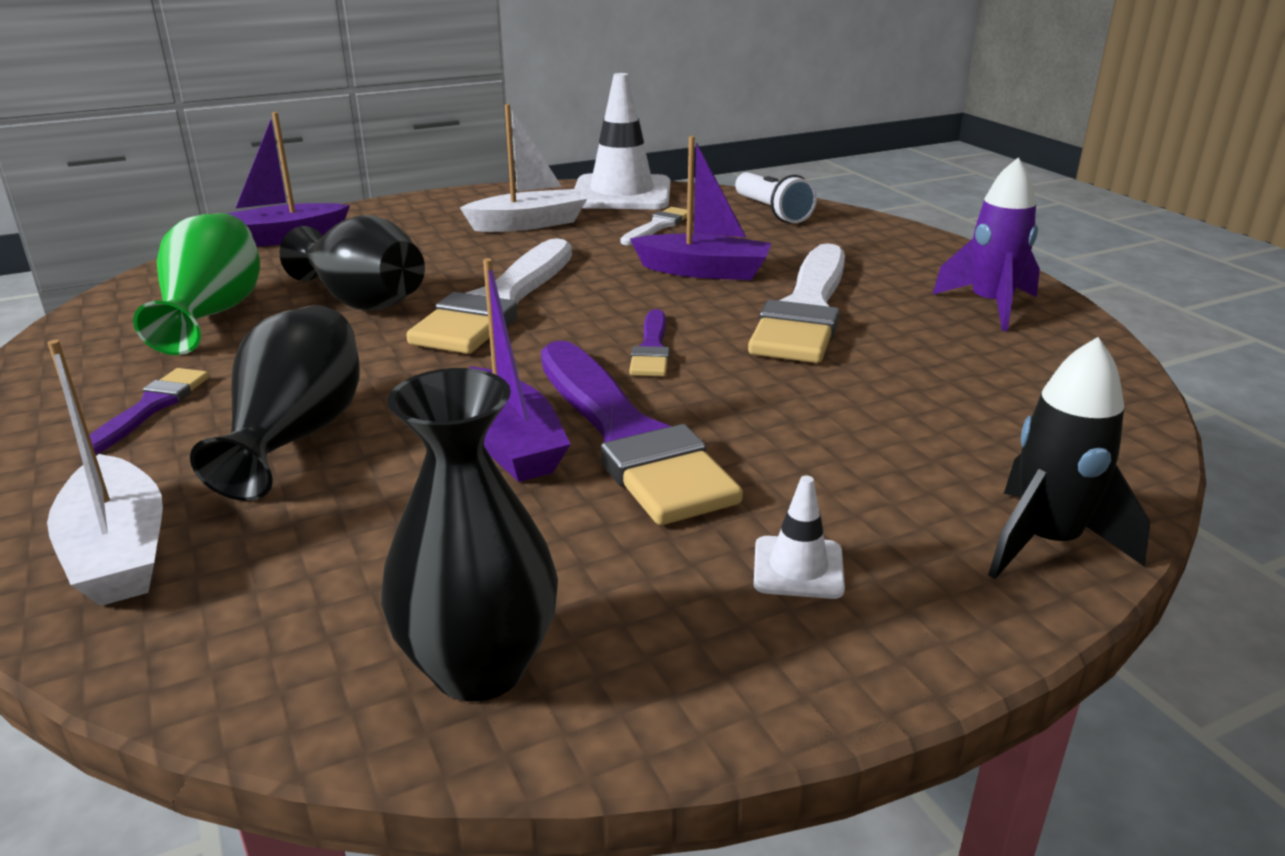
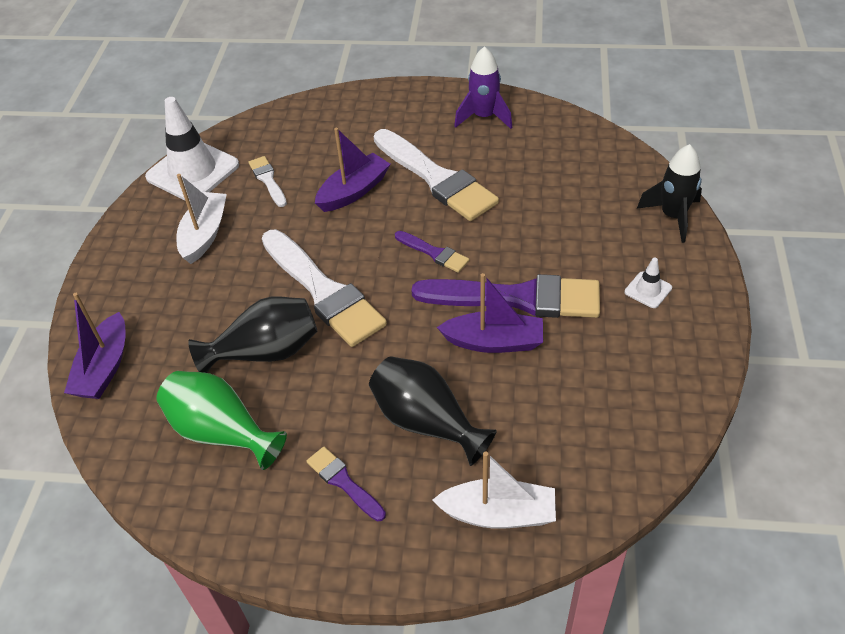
camera: 55 degrees left, 20 degrees up
(479, 668) = (655, 405): black vase -> none
(772, 212) = (292, 124): white flashlight -> none

